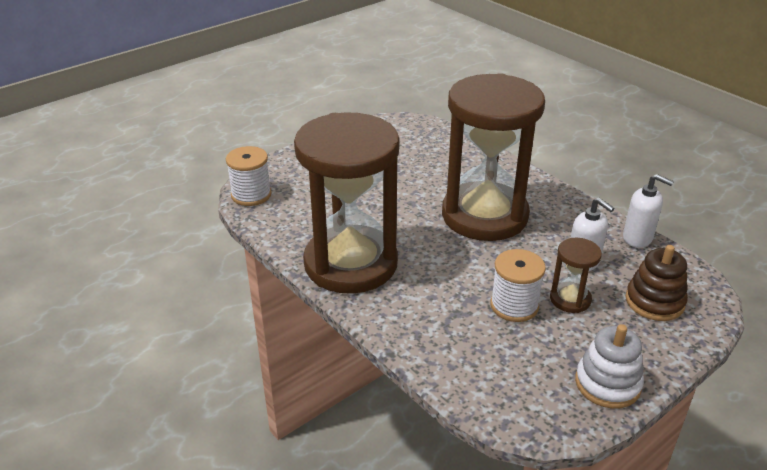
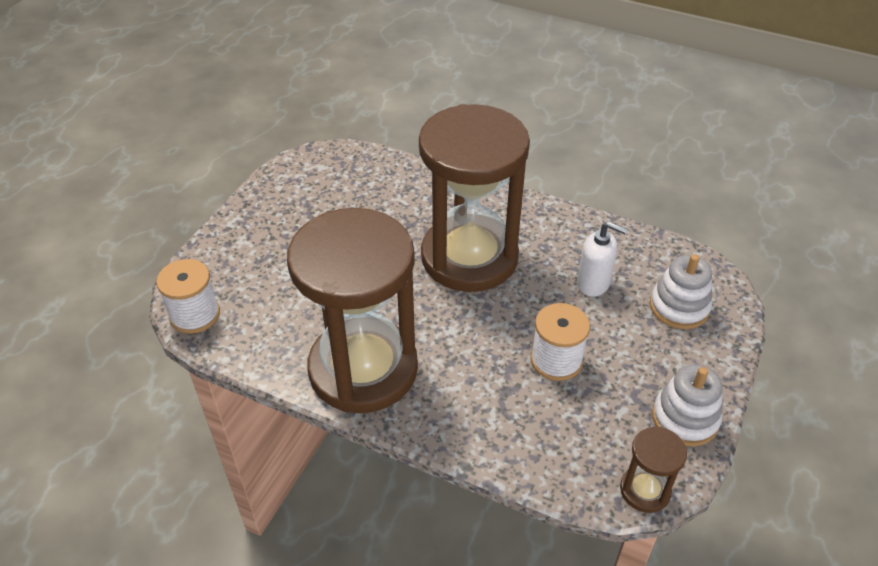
camera: 25 degrees left, 10 degrees up
(570, 299) = (604, 332): brown hourglass -> brown hourglass (645, 490)
(638, 238) = (628, 236): white soap dispenser -> none
(654, 301) = (679, 307): brown stacking toy -> white stacking toy

